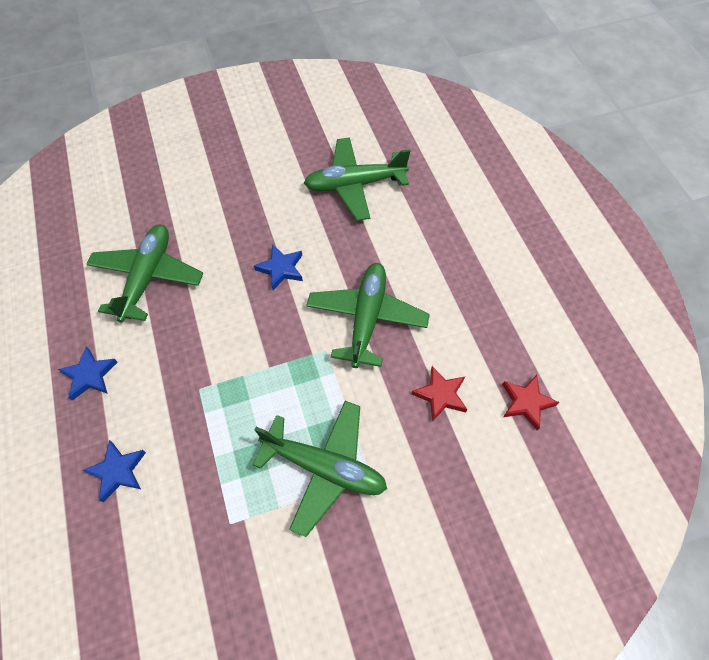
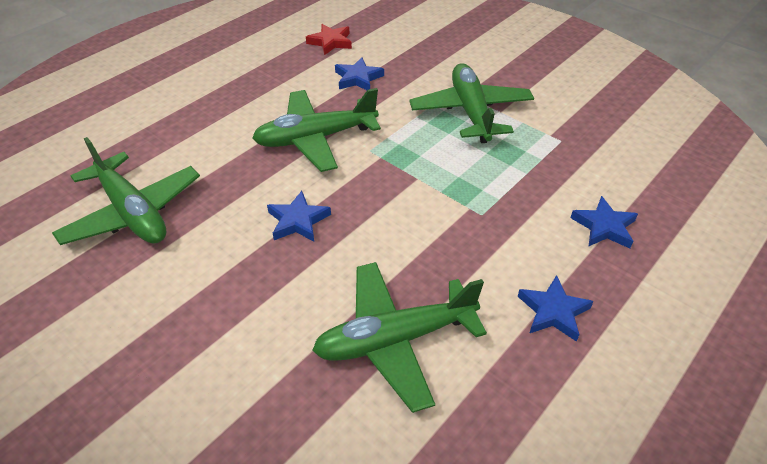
camera: 120 degrees left, 15 degrees down
(440, 395) = (358, 78): red star -> blue star

